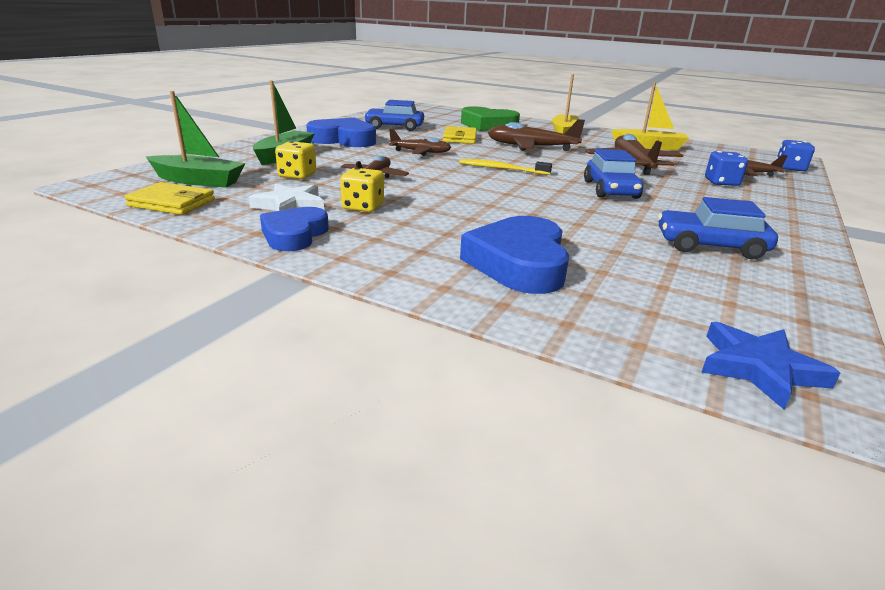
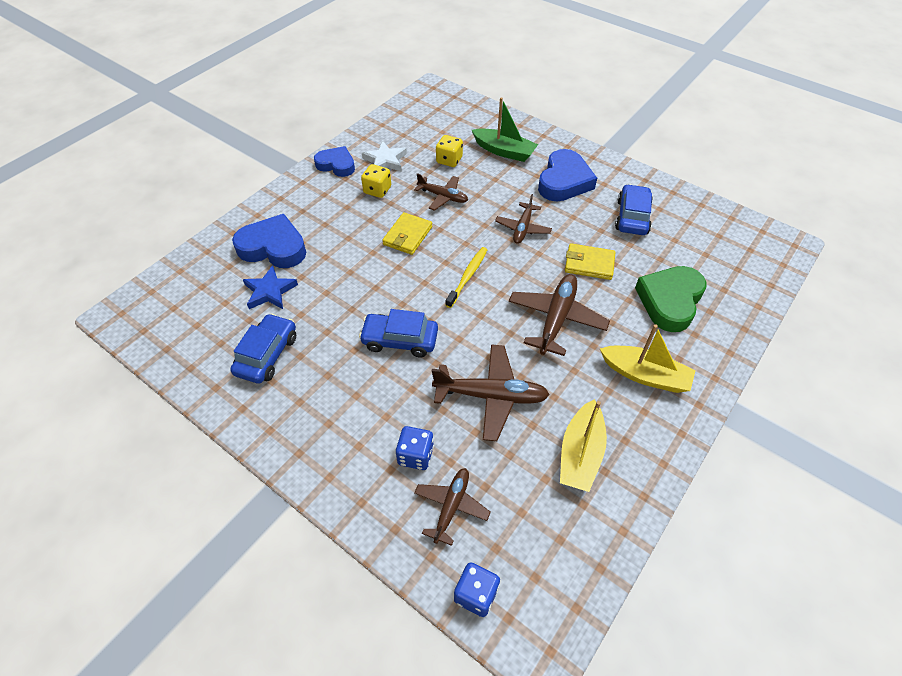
camera: 100 degrees right, 25 degrees up
(172, 203) = (395, 119): yellow wallet -> yellow wallet (408, 236)
(198, 181) = (437, 121): green boat -> none
(759, 368) = (143, 304): blue star -> blue star (269, 291)

